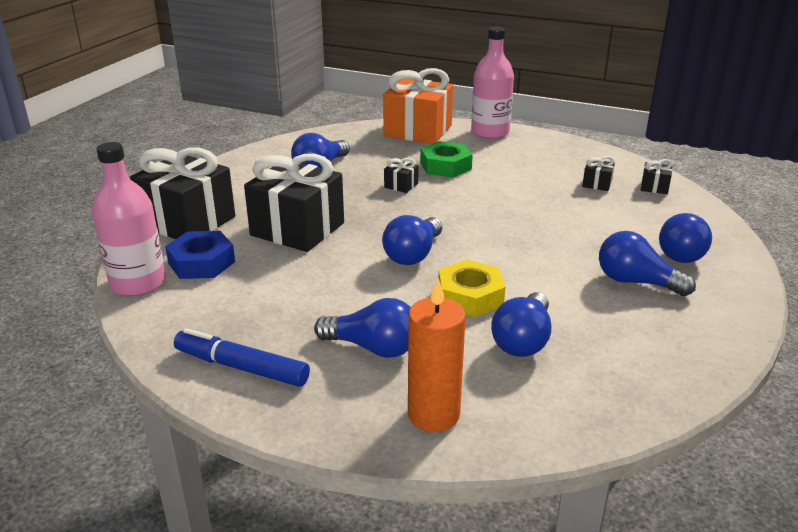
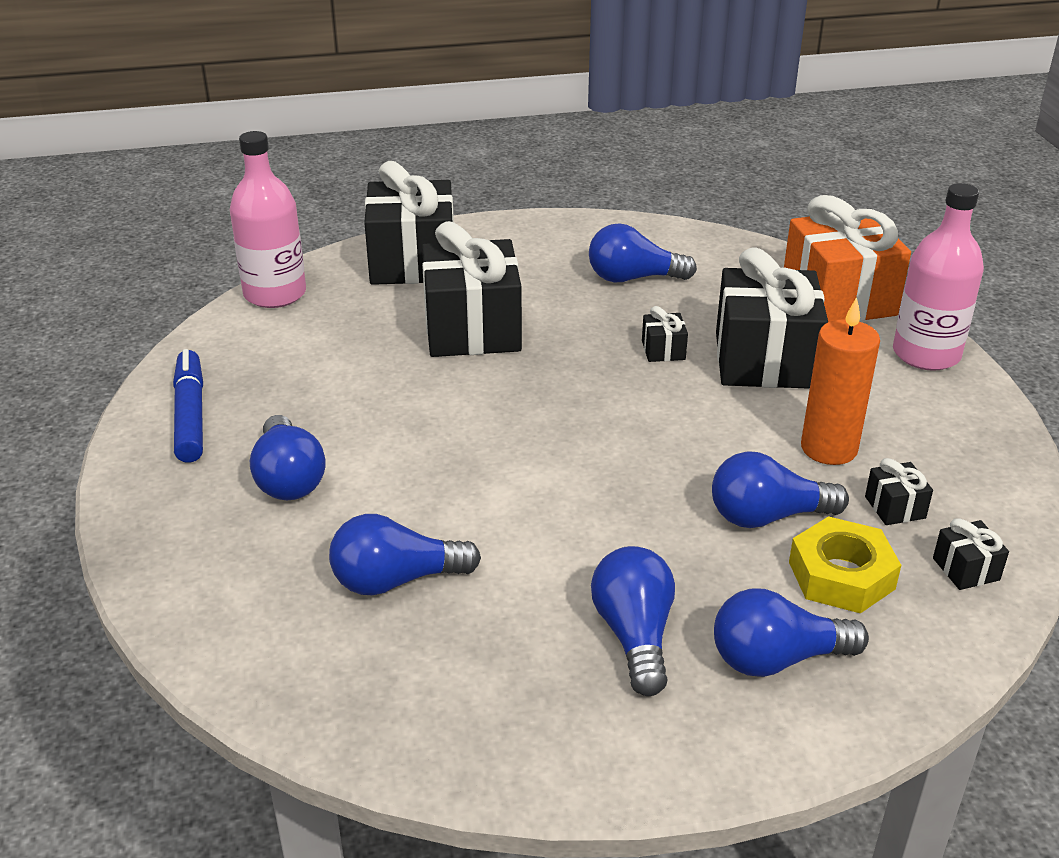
camera: 55 degrees right, 5 degrees up
(201, 262) = (344, 308): blue nut -> none
(413, 254) = (504, 428): blue light bulb -> blue light bulb (767, 516)
(433, 414) = (205, 565): orange candle -> orange candle (829, 448)
(445, 166) = (764, 360): green nut -> black gift
(470, 296) = (454, 505): yellow nut -> yellow nut (841, 575)

